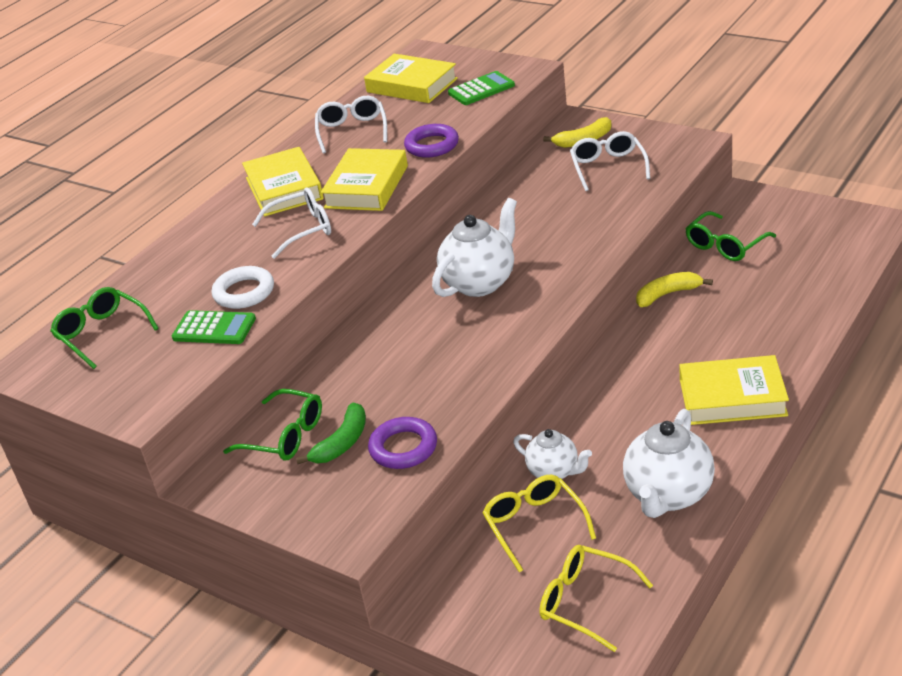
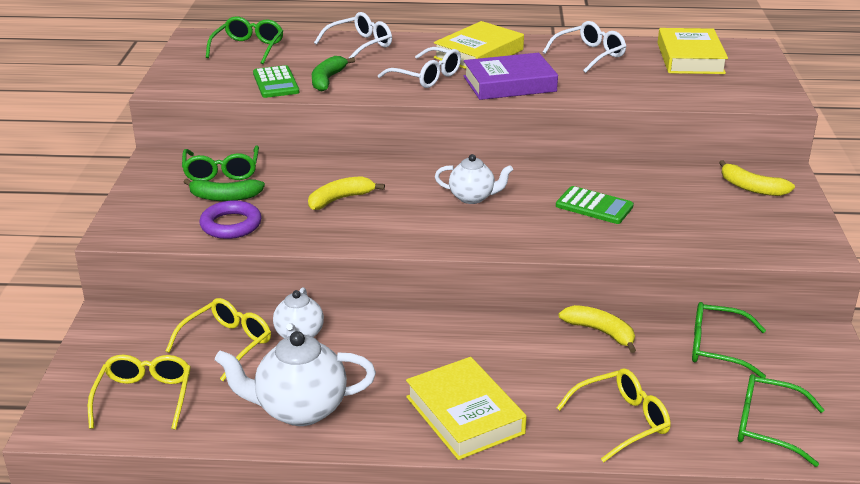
camera: 55 degrees right, 5 degrees down
(244, 292) = (327, 80): white ring -> green banana
(366, 187) = (509, 84): yellow book -> purple book
(415, 363) = (340, 199): none -> yellow banana
(432, 145) = (599, 93): purple ring -> none
(480, 282) = (473, 197): white teapot -> white teapot, size x0.61
(481, 89) = (718, 89): green calculator -> green calculator (594, 206)
(608, 167) = (717, 213): white glasses -> white glasses (359, 45)
(786, 319) = (621, 421): none -> yellow glasses
(829, 254) = (768, 427): none -> green glasses

